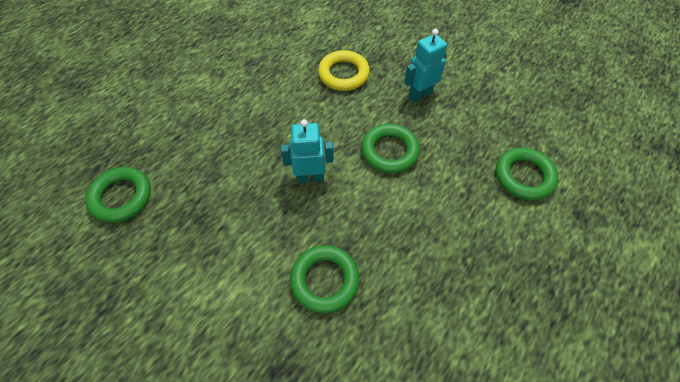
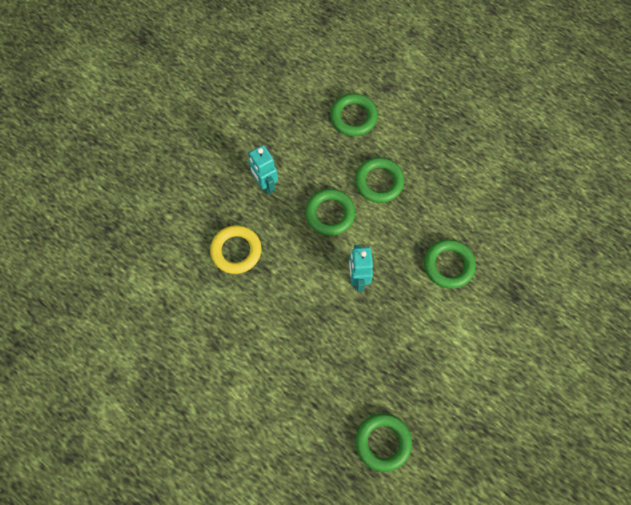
camera: 90 degrees left, 10 degrees up
(437, 202) = (379, 182): none -> green ring

